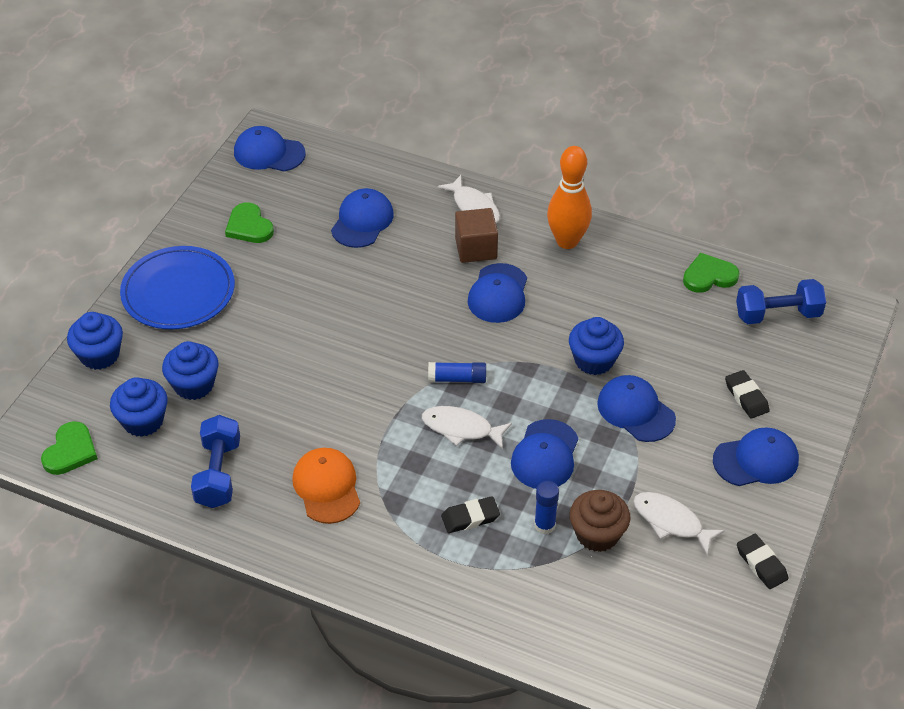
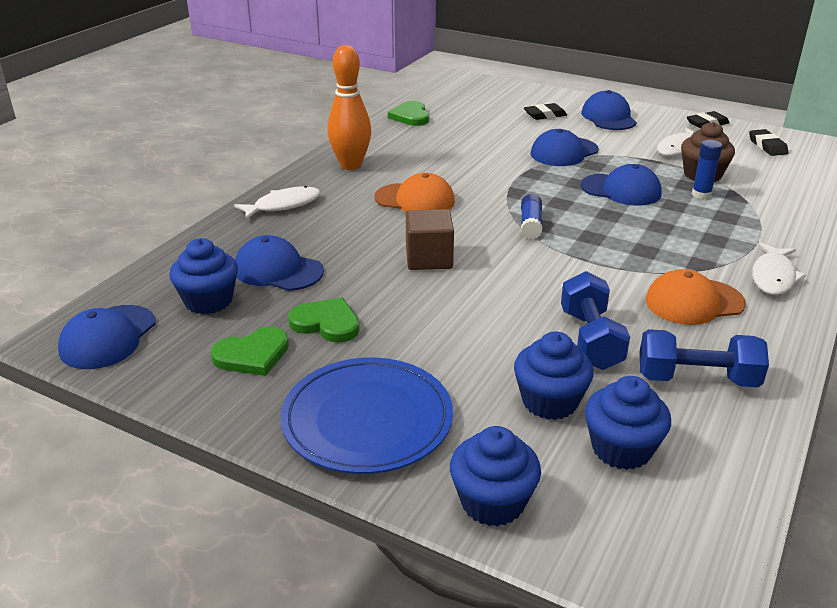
camera: 85 degrees left, 15 degrees down
(70, 451) = (695, 528): green heart -> green heart (326, 323)
(461, 428) = (596, 226): white fish -> white fish (773, 277)
(470, 518) = (705, 226): black eraser -> black eraser (767, 146)
(476, 248) = (346, 207): brown cube -> brown cube (429, 258)
(498, 294) = (415, 200): blue cap -> orange cap
(594, 360) = (506, 164): blue cupcake -> blue cupcake (208, 301)
(777, 314) = (458, 99): blue dumbbell -> blue dumbbell (590, 340)

